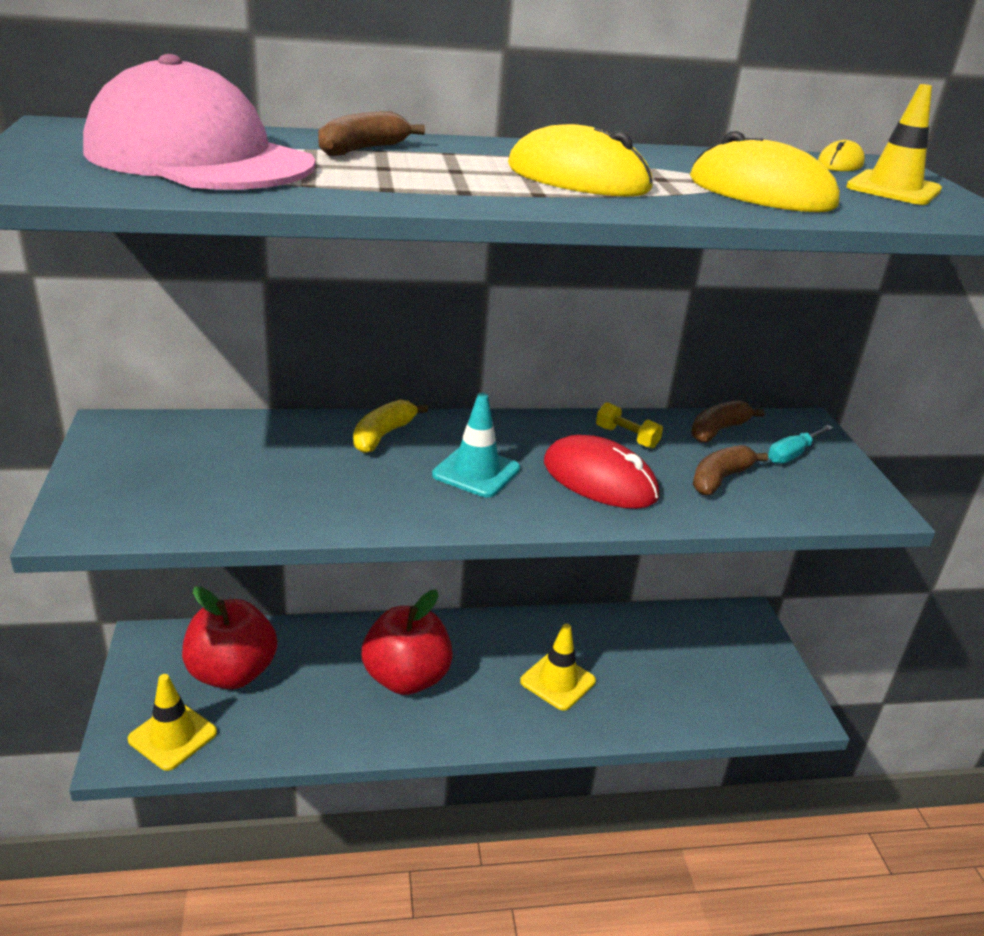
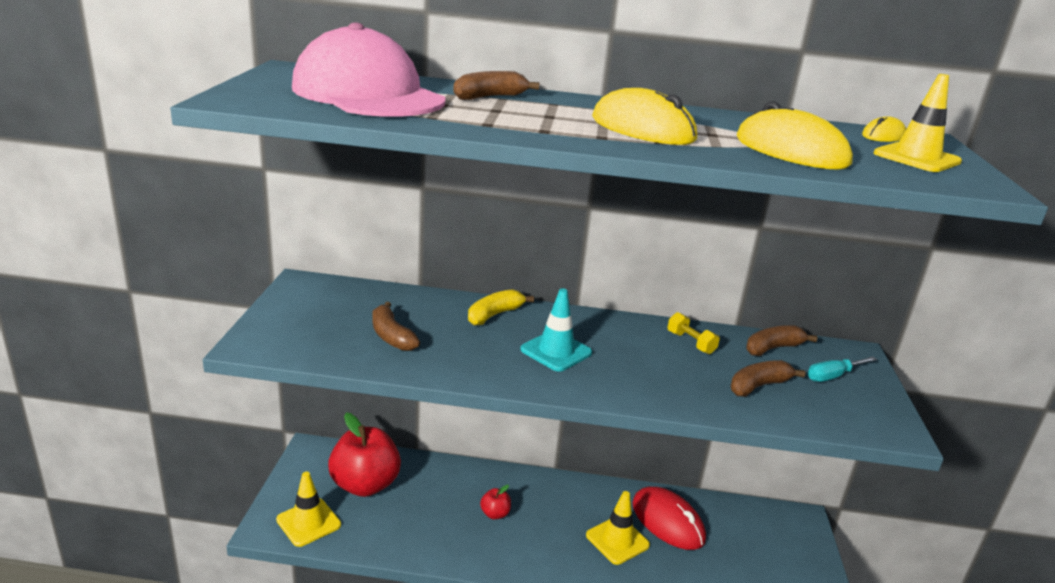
camera: 15 degrees right, 5 degrees down
(262, 483) = (391, 336): none -> brown banana
(406, 678) = (495, 514): red apple -> red apple, size x0.43
(599, 479) = (654, 371): red mouse -> red mouse (667, 521)

